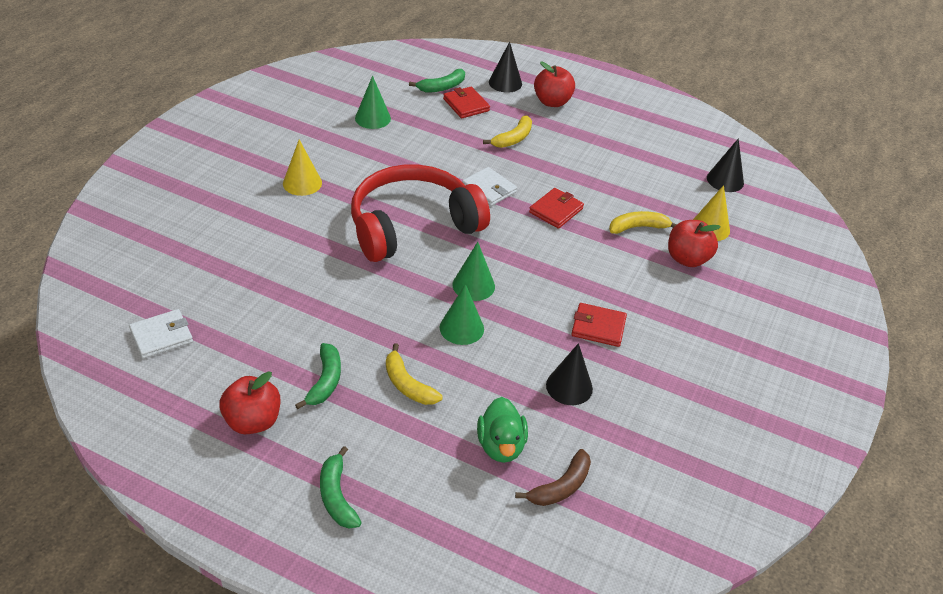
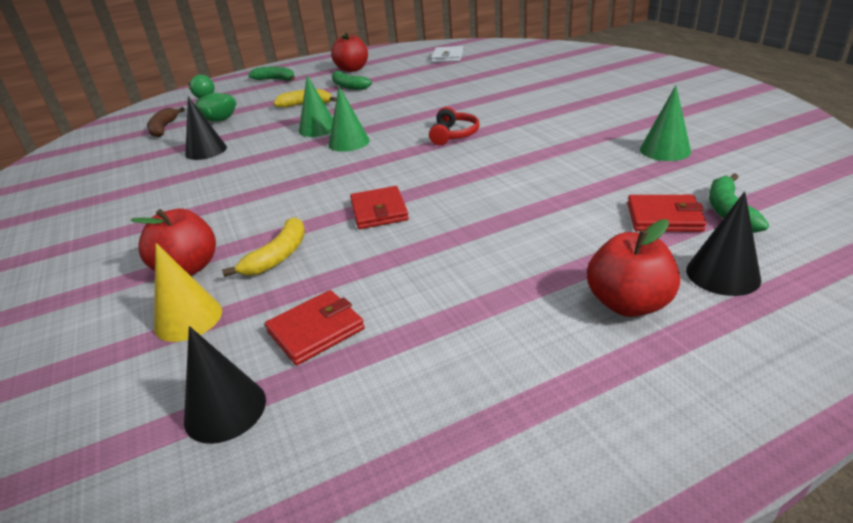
camera: 135 degrees right, 10 degrees down
(302, 183) = (566, 104): yellow cone -> none
(412, 226) = (453, 135): red headphones -> red headphones, size x0.41
(489, 189) = (462, 183): white wallet -> none
(513, 139) = (547, 229): yellow banana -> none
(598, 327) = (222, 180): red wallet -> red wallet (316, 330)

